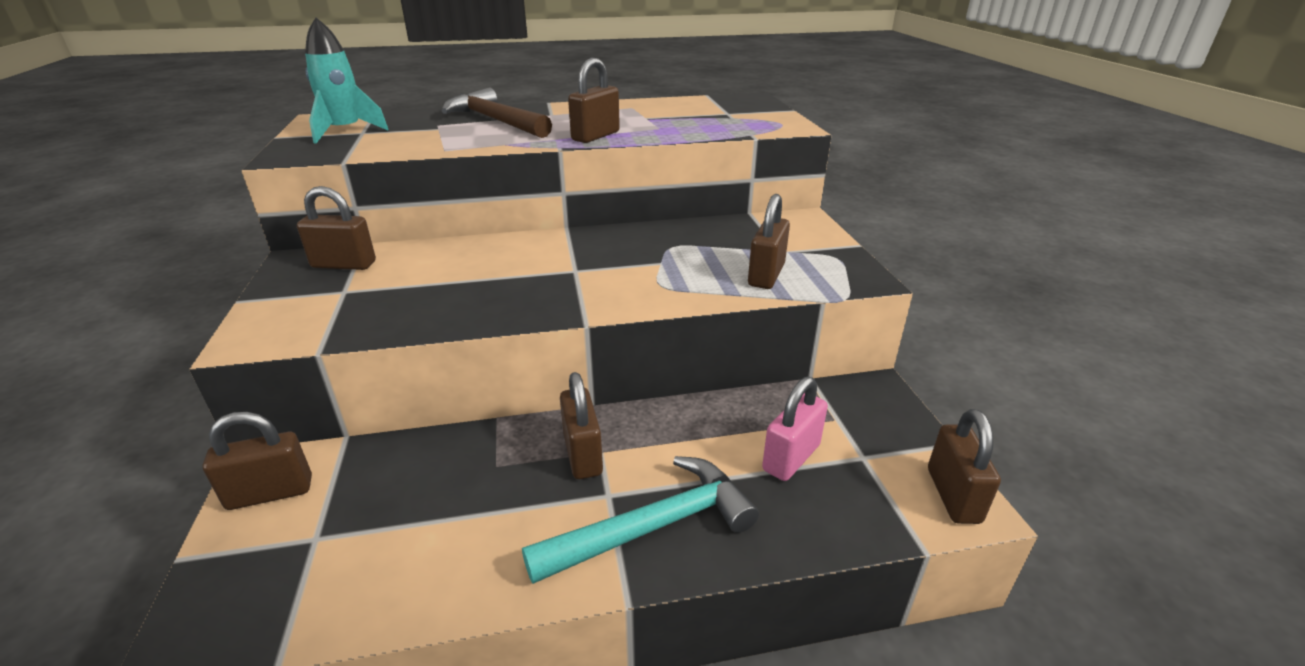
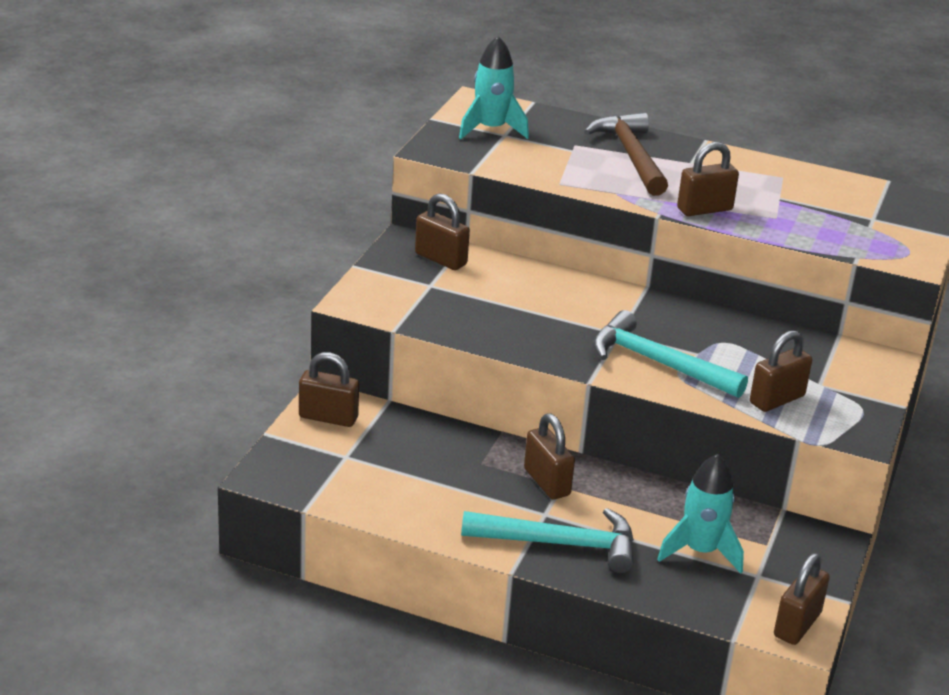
camera: 30 degrees right, 0 degrees up
(582, 454) = (547, 482): brown padlock -> brown padlock turned 45 degrees counterclockwise
(635, 283) = (658, 363): none -> turquoise hammer
(791, 457) = (700, 551): pink padlock -> turquoise rocket

